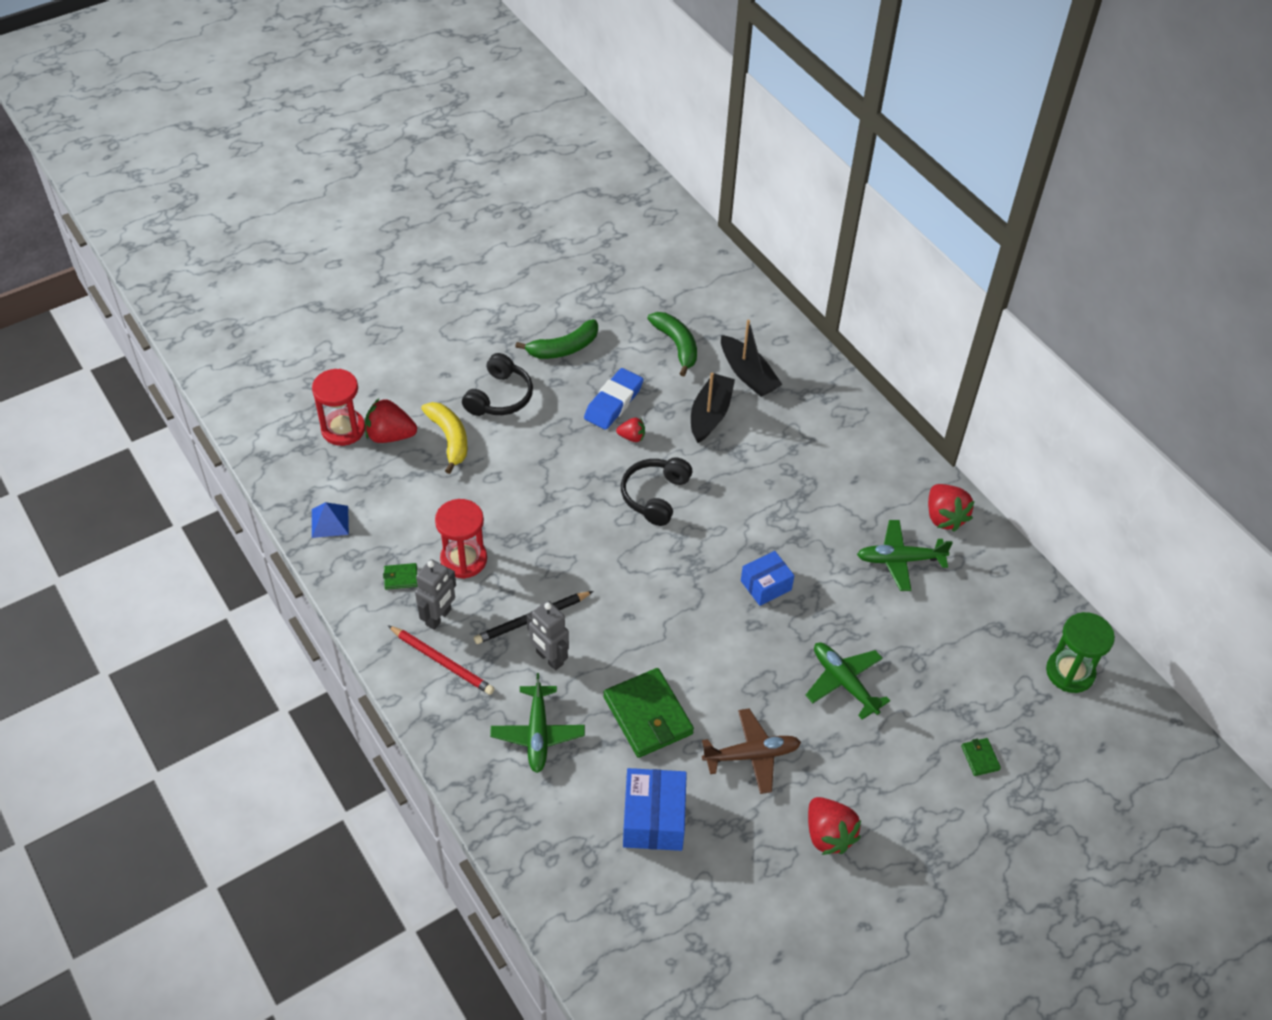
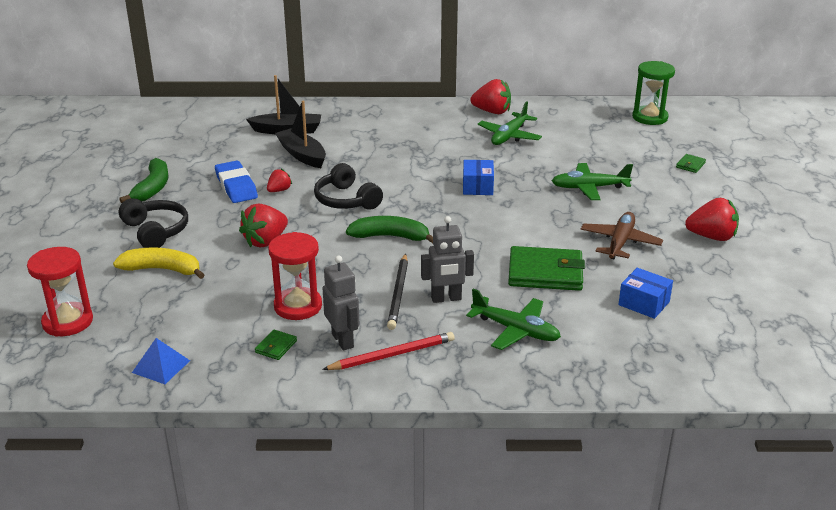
camera: 55 degrees left, 20 degrees down
(390, 435) = (114, 299): red strawberry -> red strawberry (265, 241)
(653, 819) = (644, 303): blue box -> blue box, size x0.66
(676, 345) = (222, 145): green banana -> green banana (390, 237)
(980, 758) = (690, 165): green wallet -> green wallet turned 75 degrees counterclockwise

